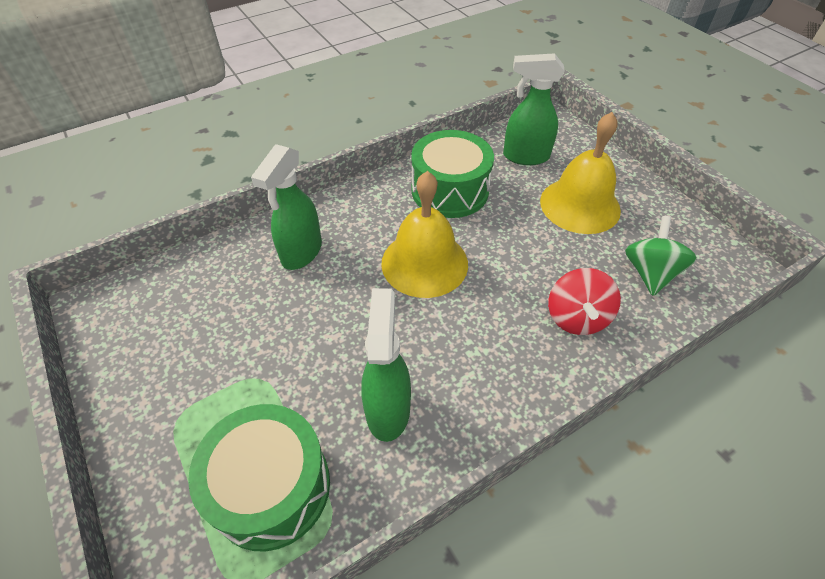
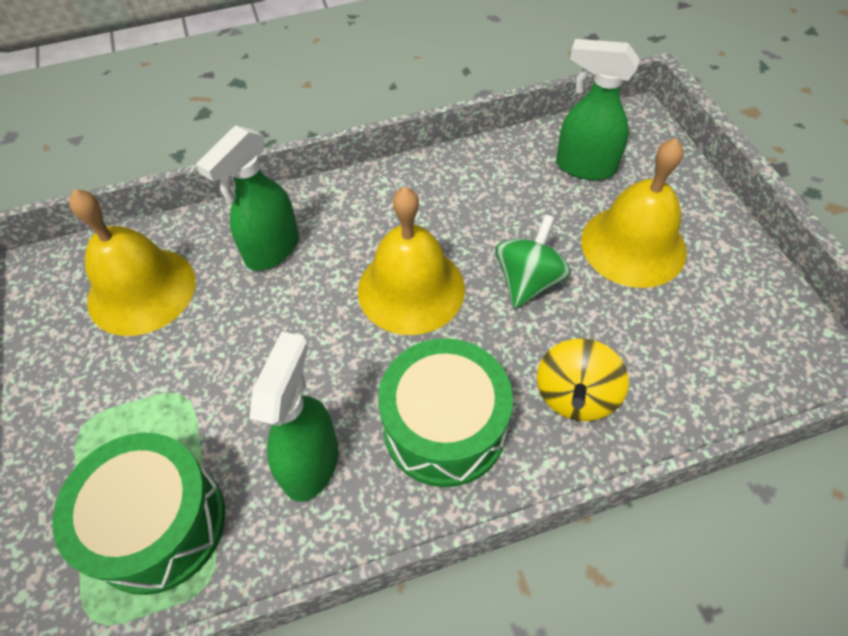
camera: 15 degrees right, 5 degrees up
(197, 302) = (141, 290): none -> yellow bell
(450, 190) = (472, 198): green drum -> green drum (444, 427)
(576, 317) = (575, 395): red spinning top -> yellow spinning top
(650, 273) = (693, 354): green spinning top -> green spinning top (528, 281)

